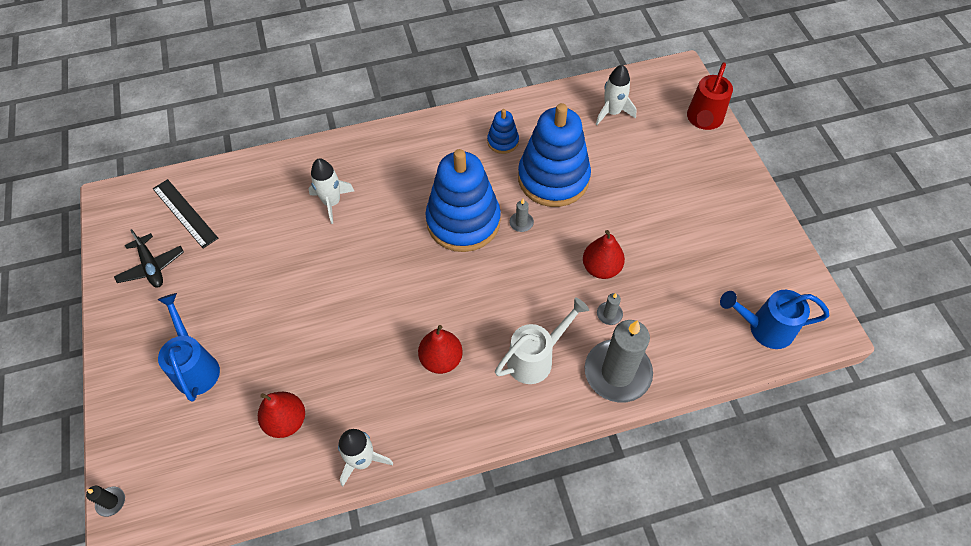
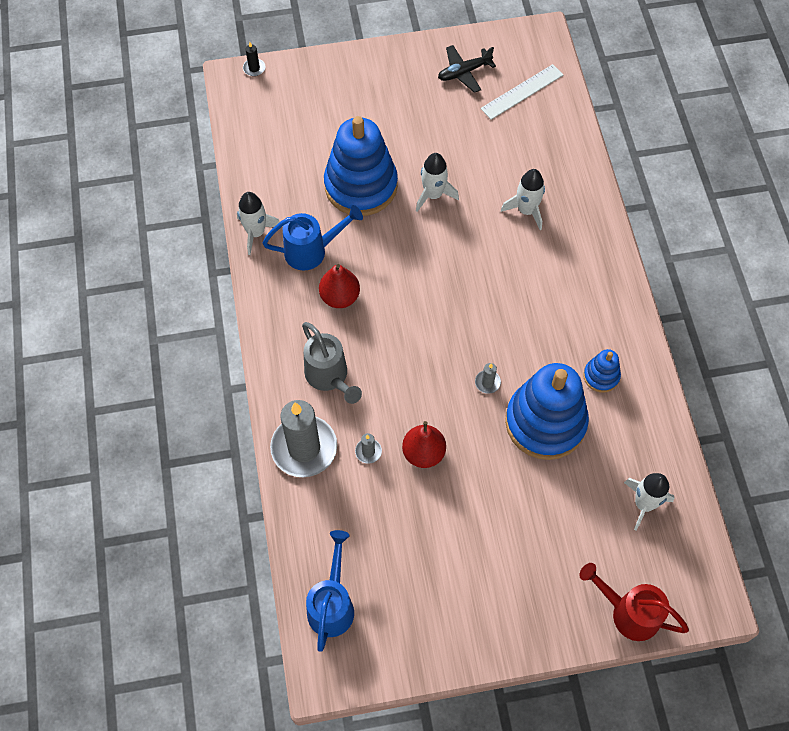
camera: 95 degrees right, 5 degrees up
(185, 213) = (522, 92): black ruler -> white ruler
(195, 367) = (359, 112): blue watering can -> blue watering can (311, 251)
(286, 421) = (300, 178): red pear -> none
(312, 283) = (433, 195): none -> white rocket
(463, 221) = (494, 327): blue stacking toy -> blue stacking toy (361, 186)
(535, 358) = (329, 377): white watering can -> grey watering can

